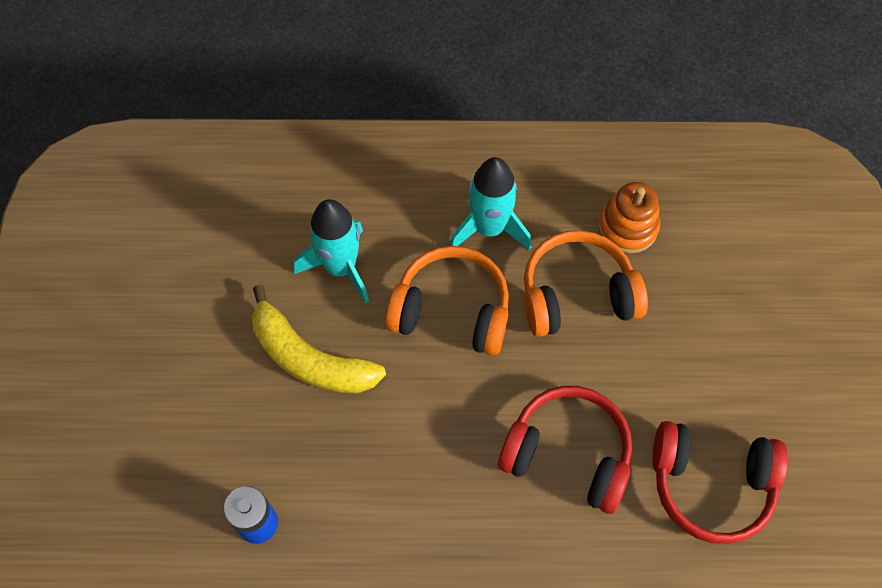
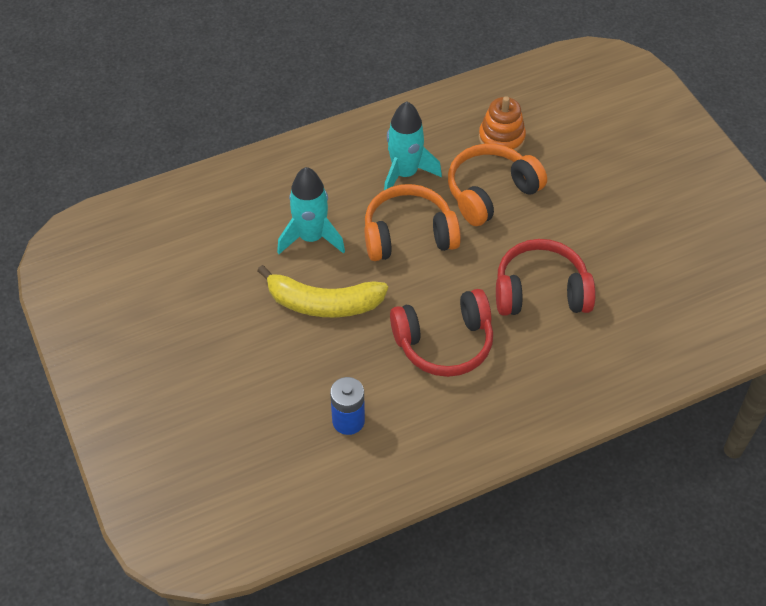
camera: 25 degrees left, 10 degrees down
(710, 484) = (645, 272): red headphones -> red headphones (444, 342)

